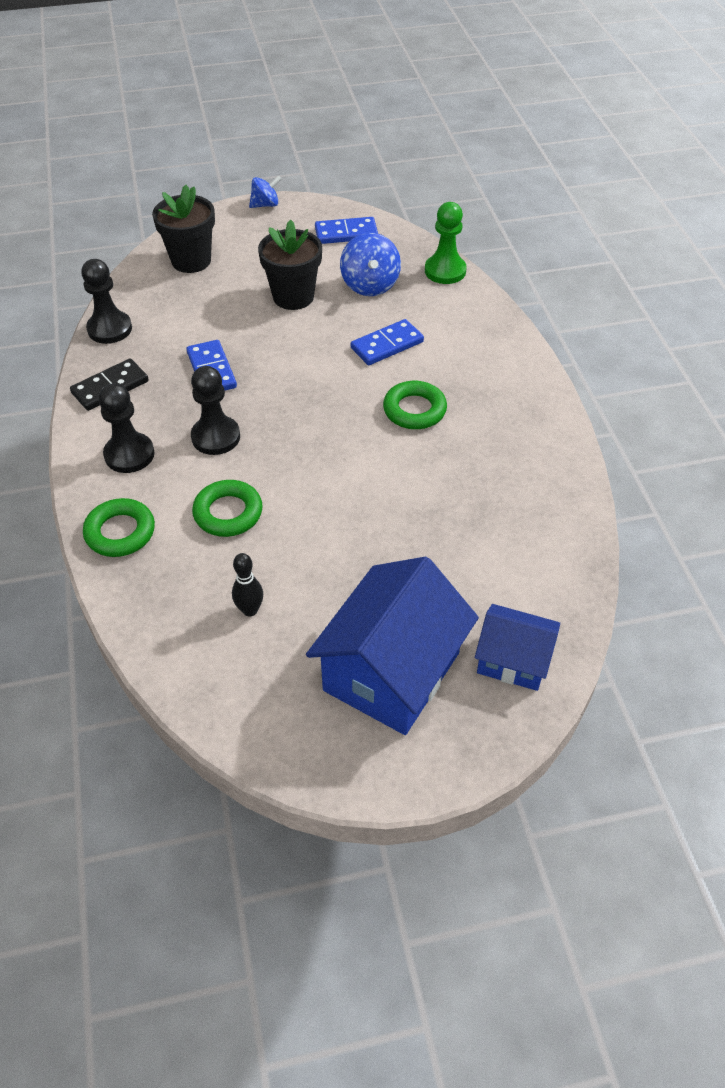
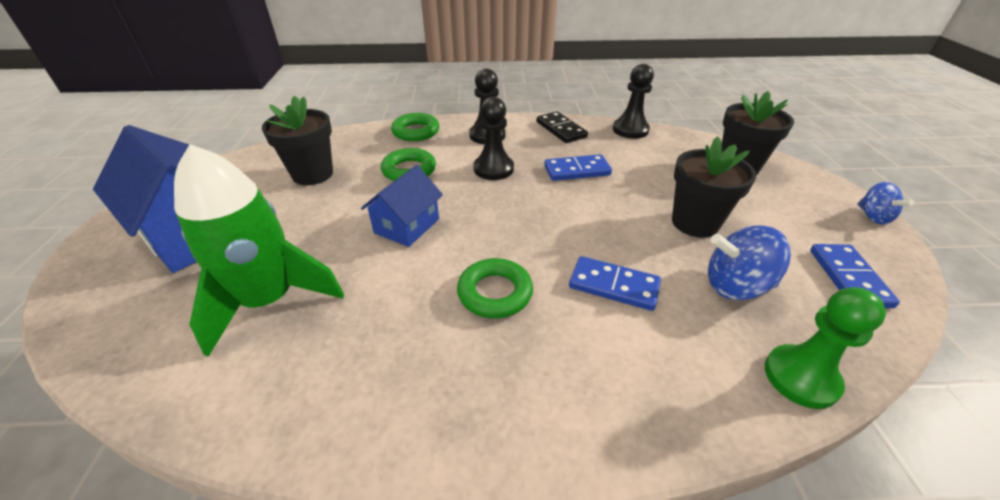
camera: 100 degrees right, 10 degrees down
(250, 610) = (313, 174): black bowling pin -> black flower pot
(387, 345) = (614, 285): blue domino -> blue domino turned 45 degrees counterclockwise
(467, 554) = (270, 300): none -> green rocket
(513, 660) = (127, 310): blue house -> blue house (407, 226)

